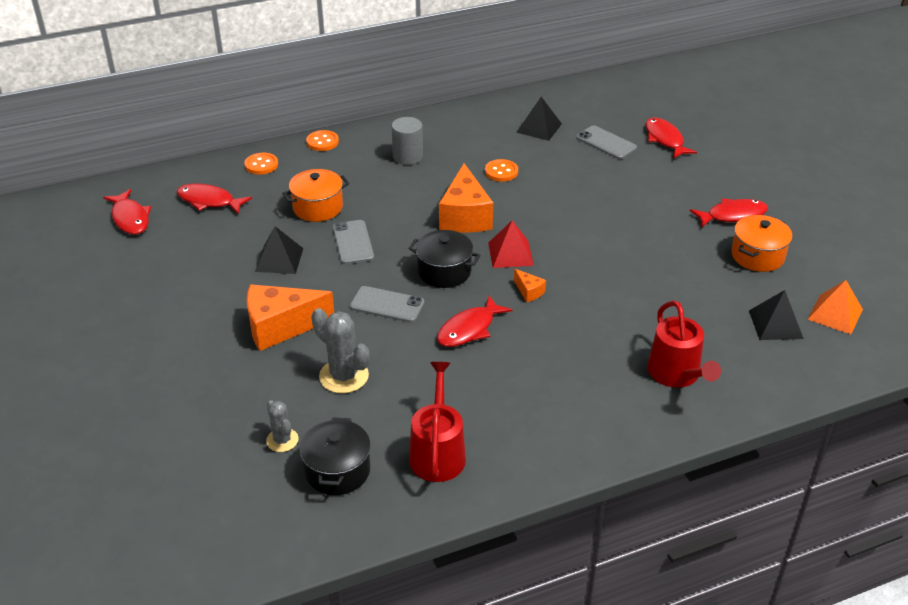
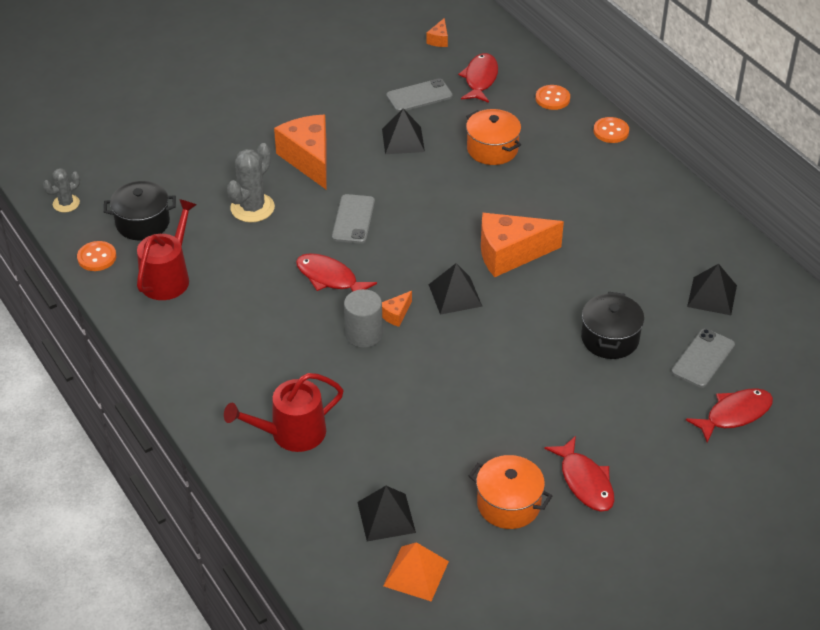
camera: 80 degrees right, 5 degrees up
(130, 218) = (439, 40): red fish -> orange cheese
(282, 440) = (173, 187): grey cactus -> grey cactus (66, 203)
(353, 242) = (442, 182): grey phone -> grey phone (419, 96)
(407, 156) = (607, 197): grey cylinder -> grey cylinder (363, 334)
(437, 453) = (168, 277): red watering can -> red watering can turned 60 degrees counterclockwise
(444, 271) = (413, 250): black pot -> black pot (610, 339)
(501, 172) = (605, 273): orange button -> orange button (97, 257)
(510, 254) = (455, 295): red pyramid -> black pyramid

